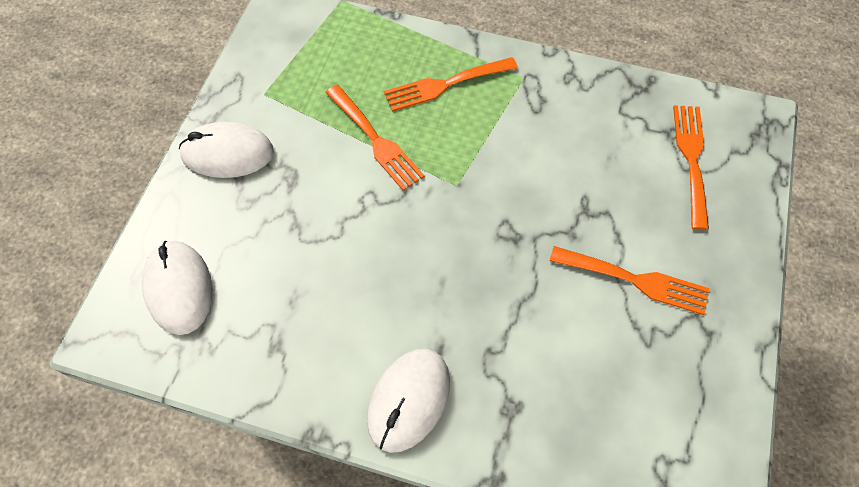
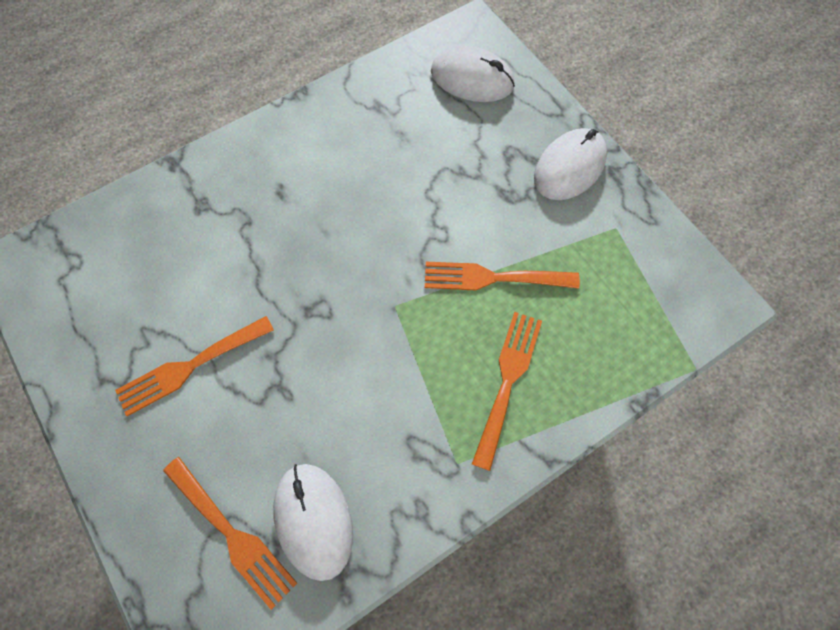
camera: 130 degrees right, 5 degrees up
(409, 400) = (267, 153): white mouse -> white mouse (313, 520)

